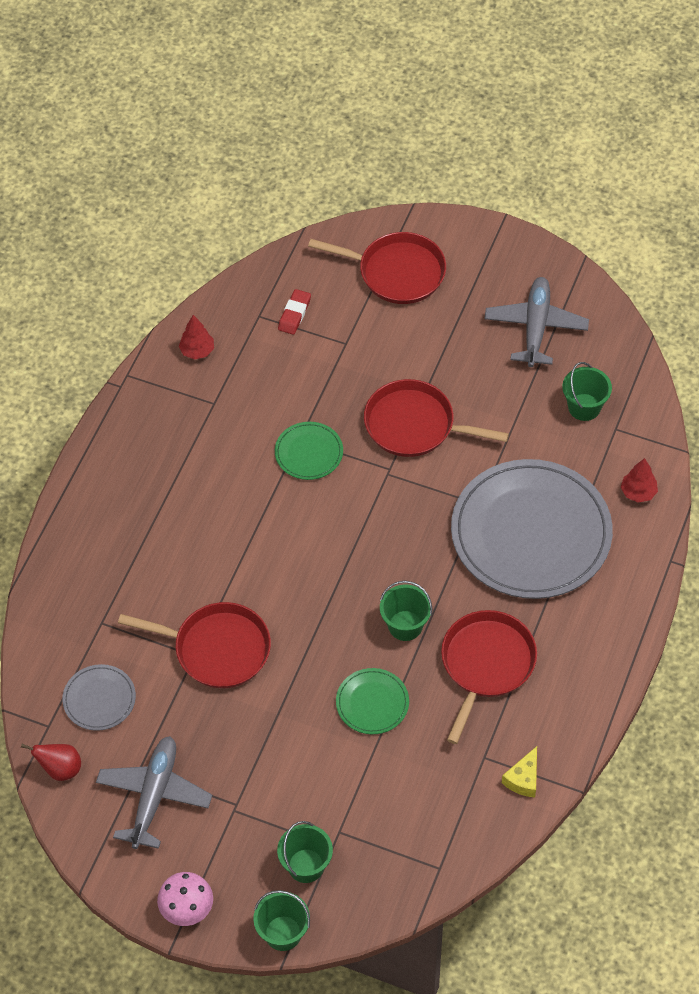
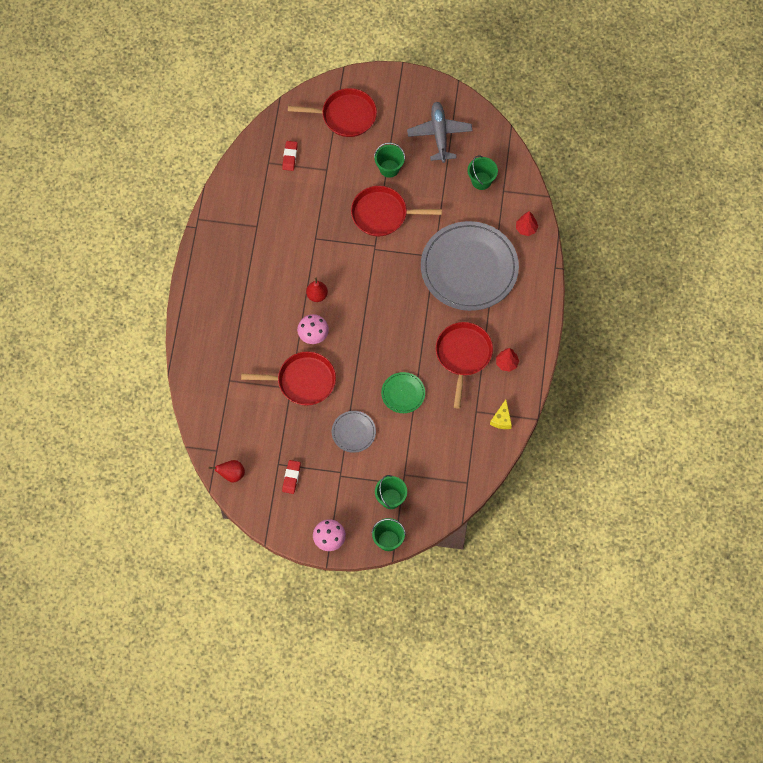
camera: 15 degrees left, 10 degrees up
(99, 699) = (242, 427): grey plate -> grey plate (353, 432)
(154, 795) = (291, 477): grey plane -> red eraser
(197, 351) = (236, 194): red tree -> red tree (507, 363)
(254, 582) = (313, 335): none -> pink mushroom
(277, 524) = (317, 295): none -> red pear
(309, 453) = (323, 246): green plate -> none
(405, 625) = (410, 342): green bucket -> green bucket (389, 168)

